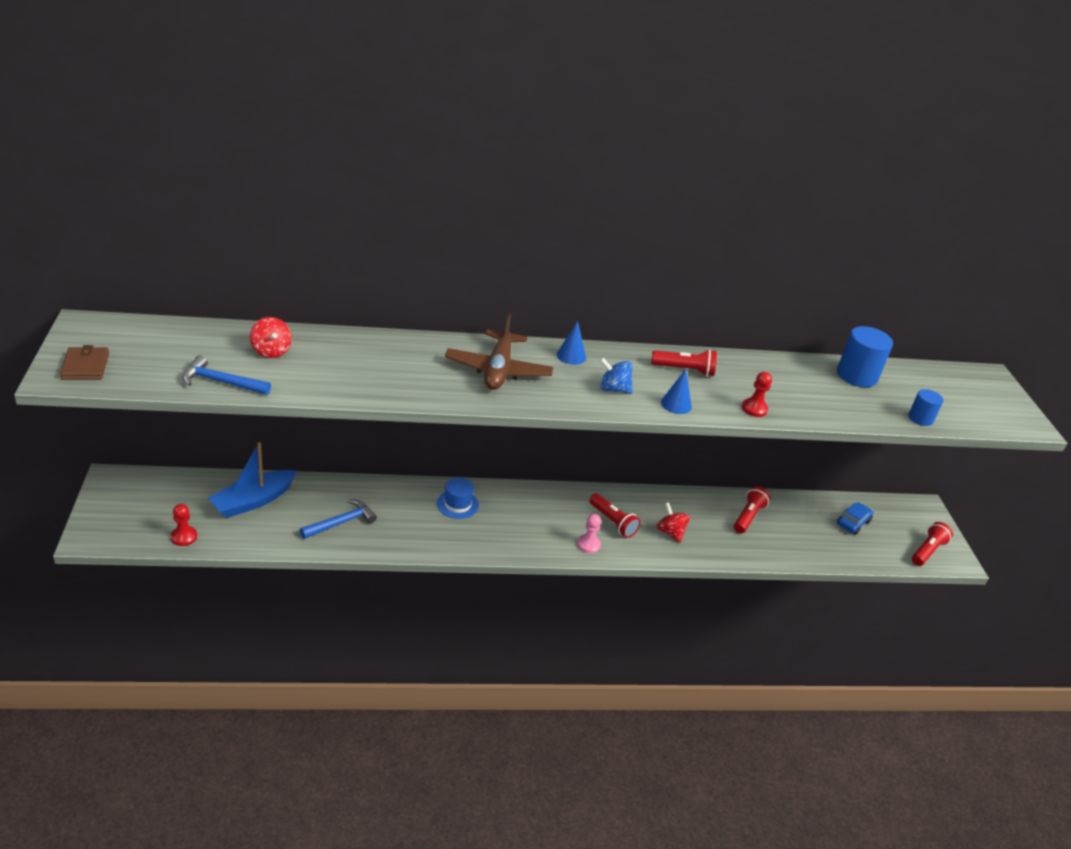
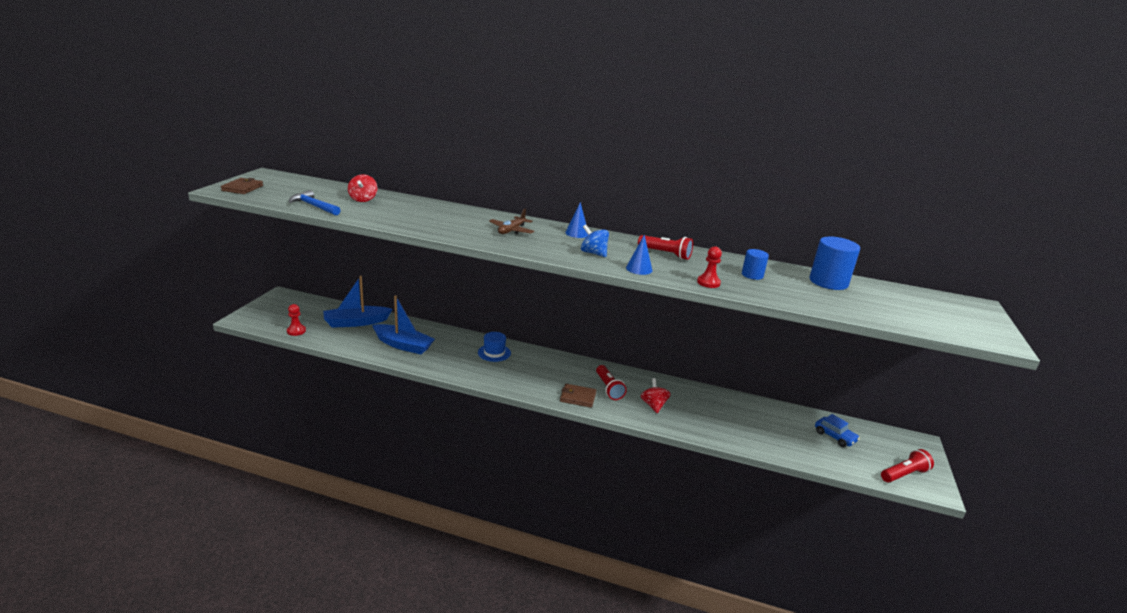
camera: 25 degrees right, 10 degrees down
(341, 522) = (403, 345): blue hammer -> blue boat
(498, 370) = (511, 231): brown plane -> brown plane, size x0.60
(588, 544) = (578, 397): pink pawn -> brown wallet
(748, 517) = (732, 410): red flashlight -> none
(853, 522) = (834, 436): blue car -> blue car turned 75 degrees clockwise
(920, 418) = (874, 316): blue cylinder -> blue cylinder (752, 275)

